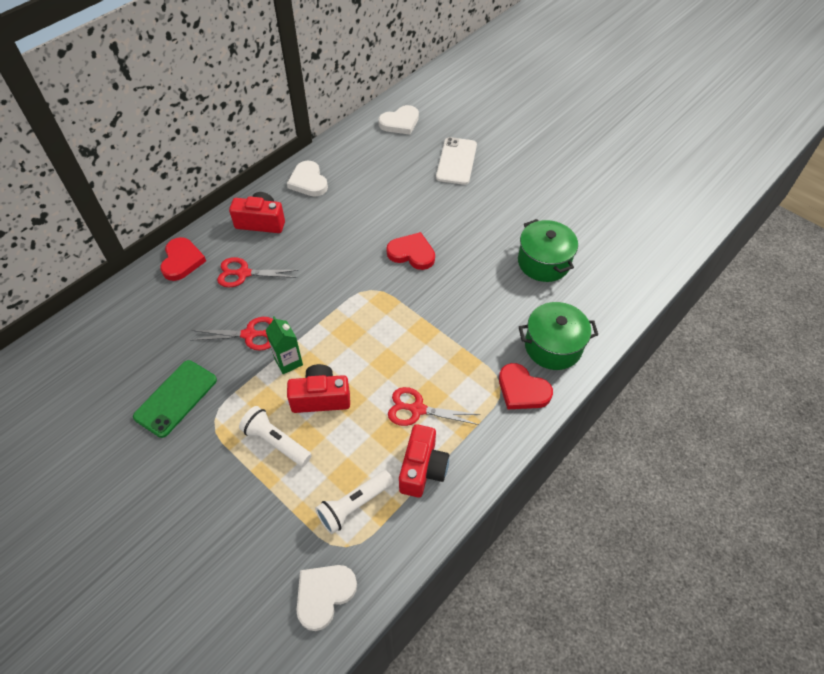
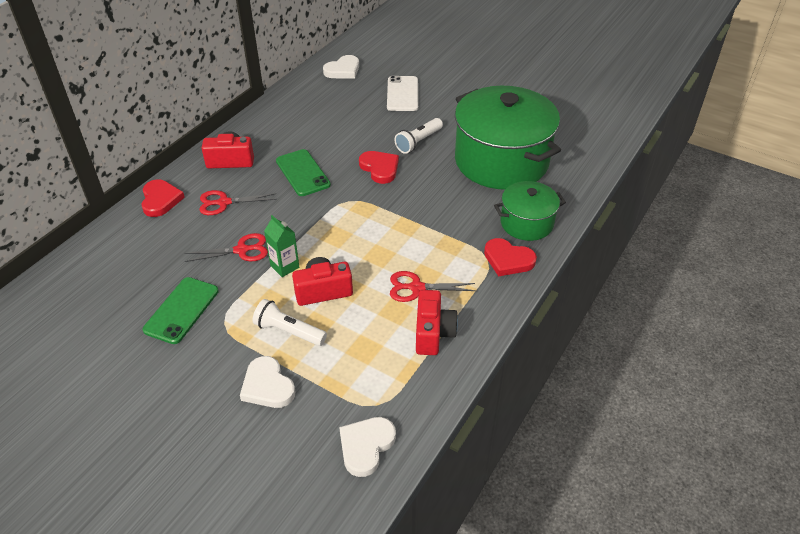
camera: 10 degrees left, 10 degrees down
(308, 181) = (268, 124): white heart -> white heart (267, 386)
(331, 248) = (302, 173): none -> green phone
(354, 505) = (376, 371): white flashlight -> white flashlight (418, 142)
(412, 253) = (380, 168): red heart -> red heart turned 45 degrees clockwise
(543, 262) = (501, 161): green pot -> green pot, size x1.93

